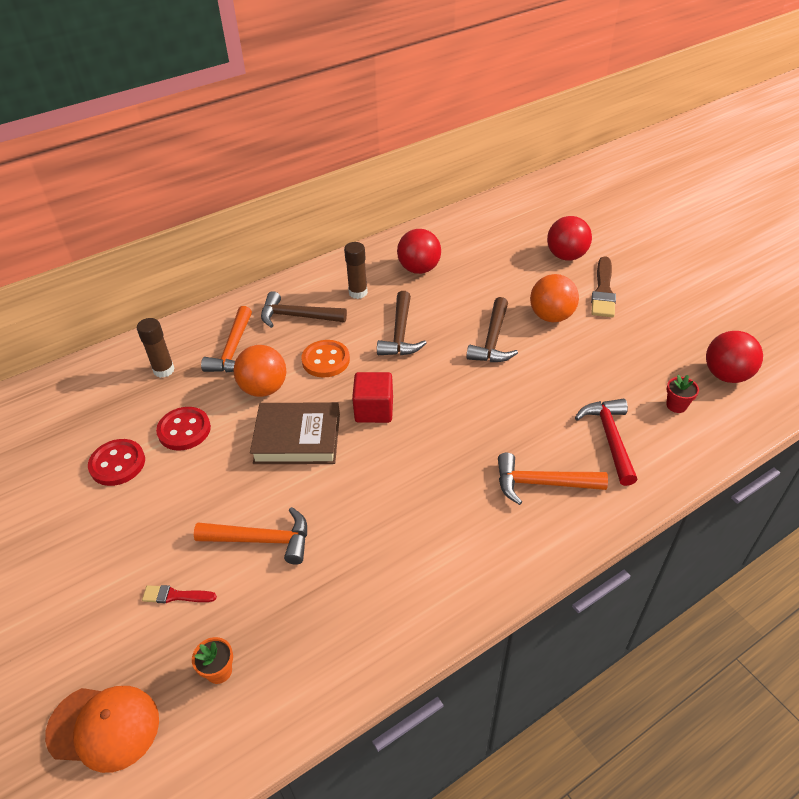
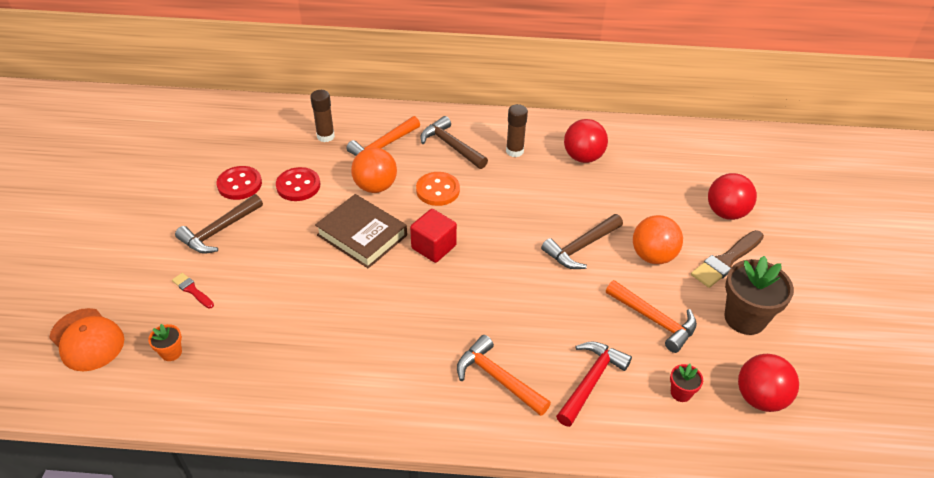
camera: 35 degrees right, 0 degrees up
(262, 540) = (273, 289): orange hammer -> orange hammer (654, 320)
(400, 334) = (513, 201): brown hammer -> brown hammer (219, 231)
(658, 325) = (745, 318): none -> brown flower pot

